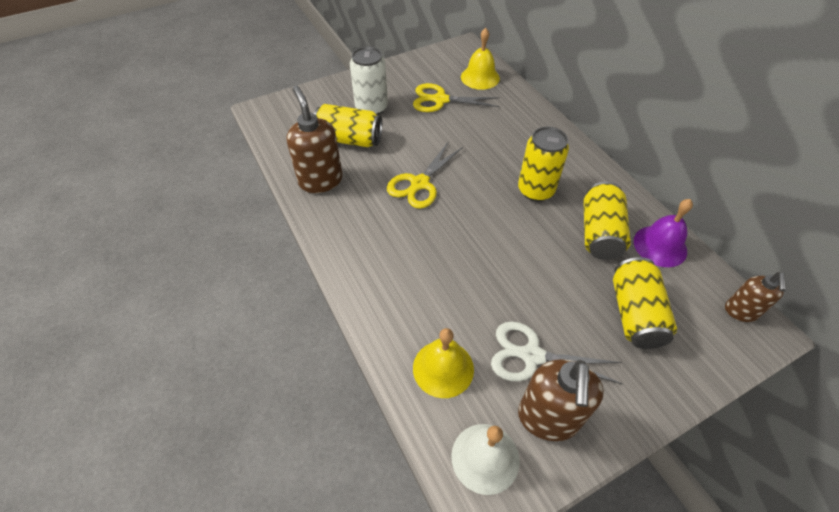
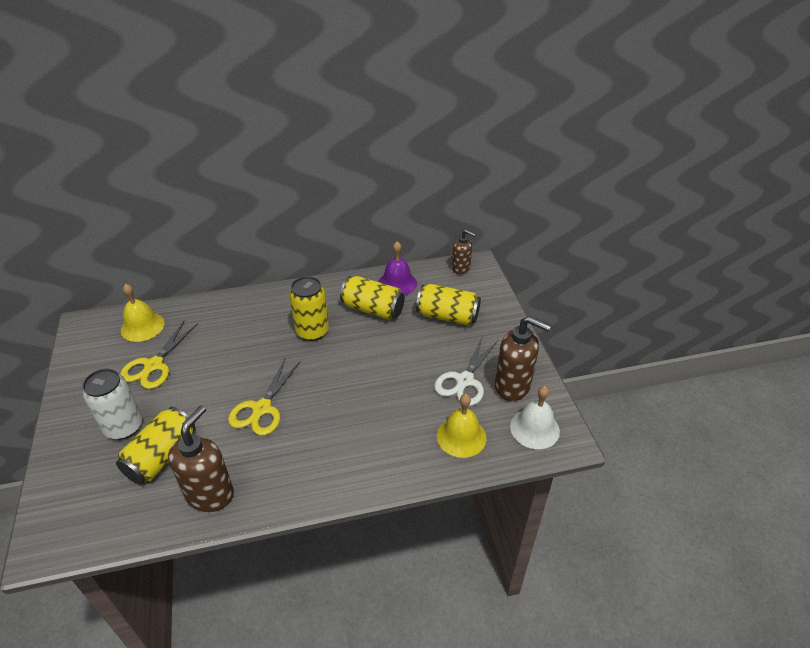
camera: 75 degrees left, 10 degrees down
(320, 180) = (210, 494): brown soap dispenser -> brown soap dispenser turned 120 degrees clockwise
(420, 183) = (262, 408): yellow scissors -> yellow scissors turned 60 degrees clockwise

